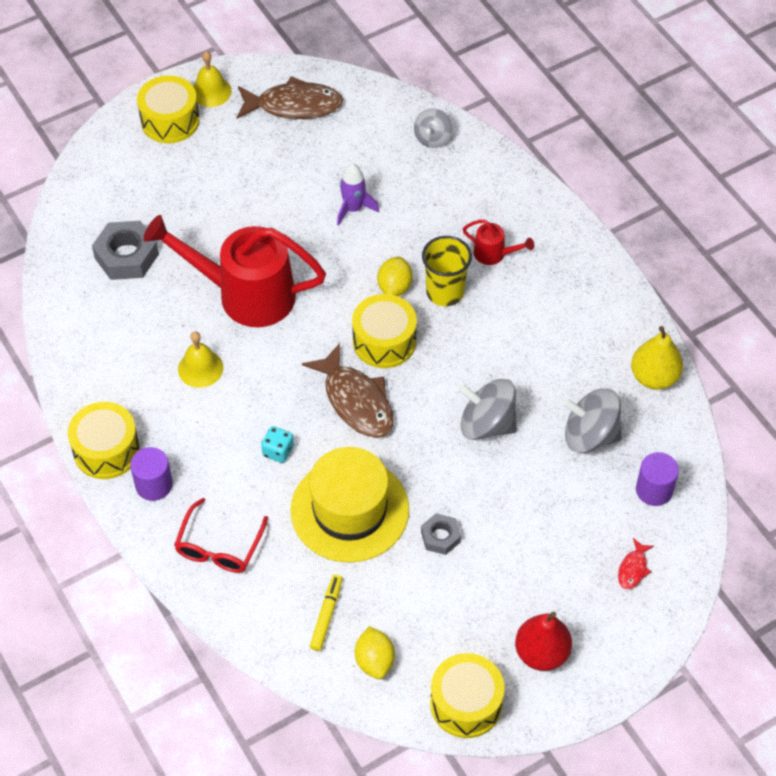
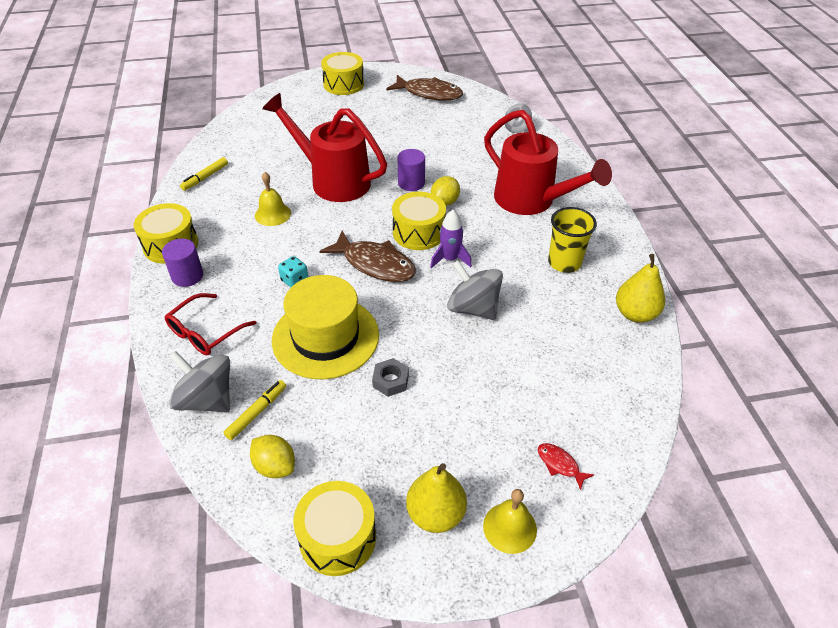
camera: 20 degrees right, 10 degrees down
(82, 339) = (205, 177): none -> yellow marker
(126, 256) = (267, 142): grey nut -> none
(211, 91) = (379, 76): yellow bell -> yellow bell (510, 527)
(353, 209) = (439, 152): purple rocket -> purple rocket (450, 259)
(356, 401) = (375, 264): brown fish -> brown fish turned 45 degrees counterclockwise
(374, 661) = (275, 466): yellow lemon -> yellow lemon turned 60 degrees counterclockwise
(445, 292) = (482, 214): yellow cup -> yellow cup (564, 262)
(494, 254) = (531, 201): red watering can -> red watering can, size x2.34
(541, 653) = (435, 514): red pear -> yellow pear
(590, 435) = (560, 341): grey spinning top -> grey spinning top (206, 399)
(633, 569) = (559, 464): red fish -> red fish turned 90 degrees clockwise
(654, 490) = (605, 401): purple cylinder -> purple cylinder (411, 183)

